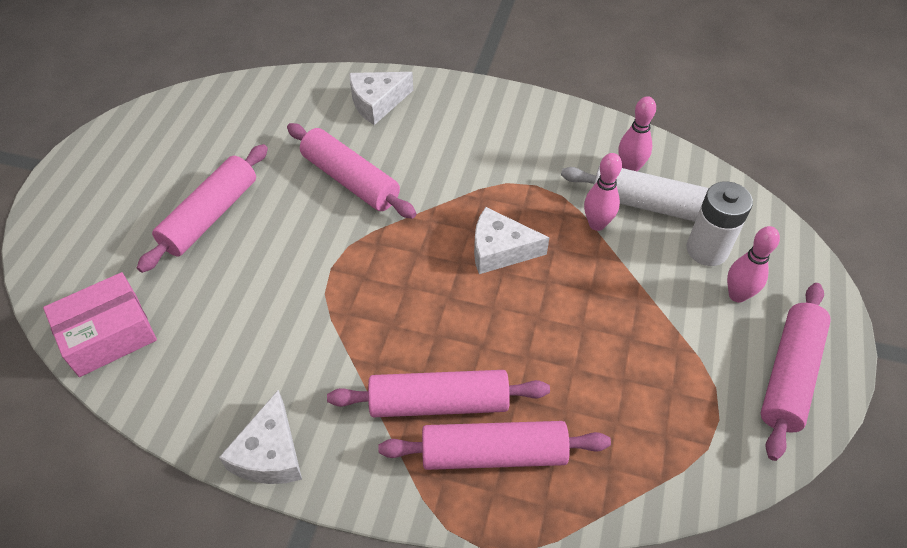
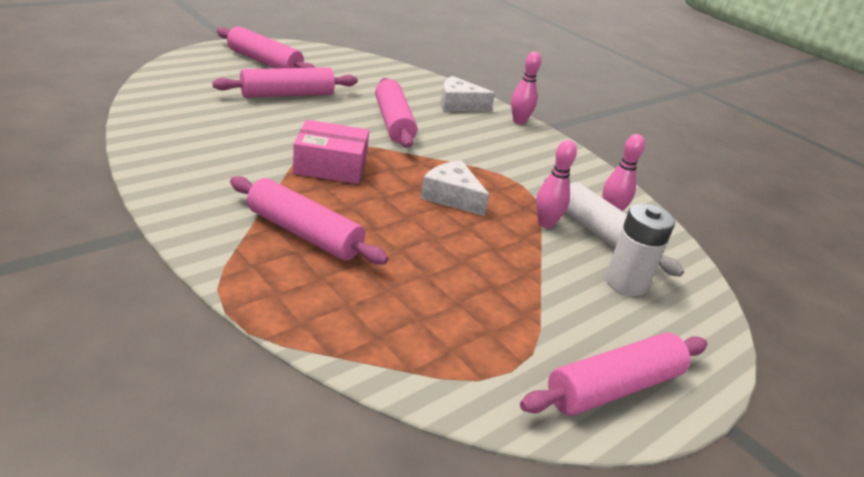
camera: 30 degrees right, 20 degrees down
(108, 334) = (161, 104): pink box -> pink box (330, 166)
(270, 453) = (167, 191): white cheese -> none
(493, 453) = (304, 277): pink rolling pin -> pink rolling pin (264, 62)
(737, 295) = (622, 318): pink bowling pin -> pink bowling pin (519, 121)

